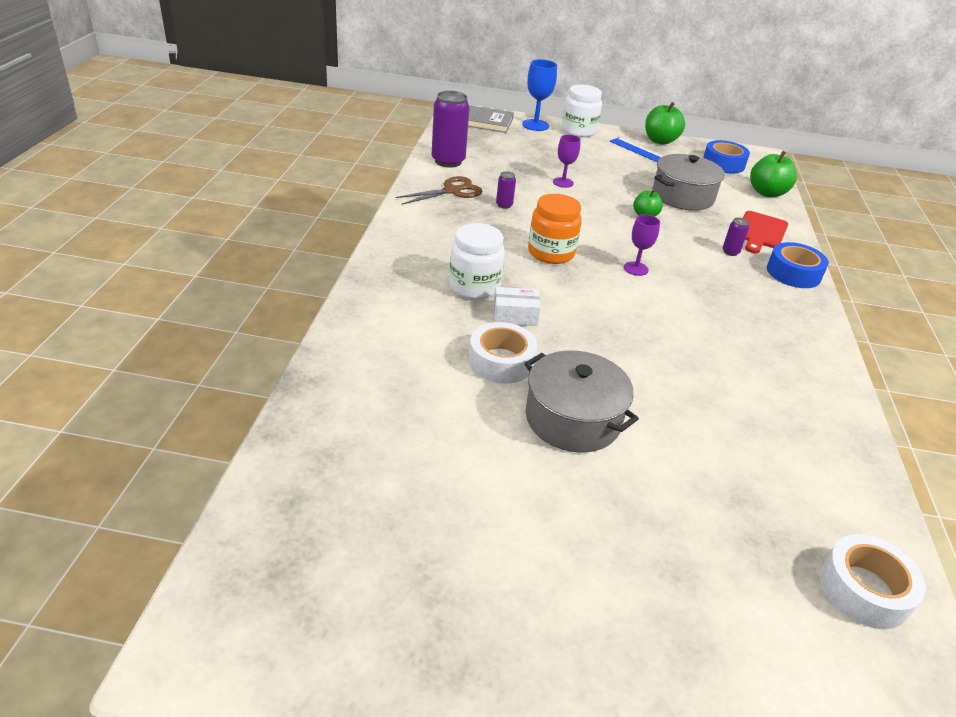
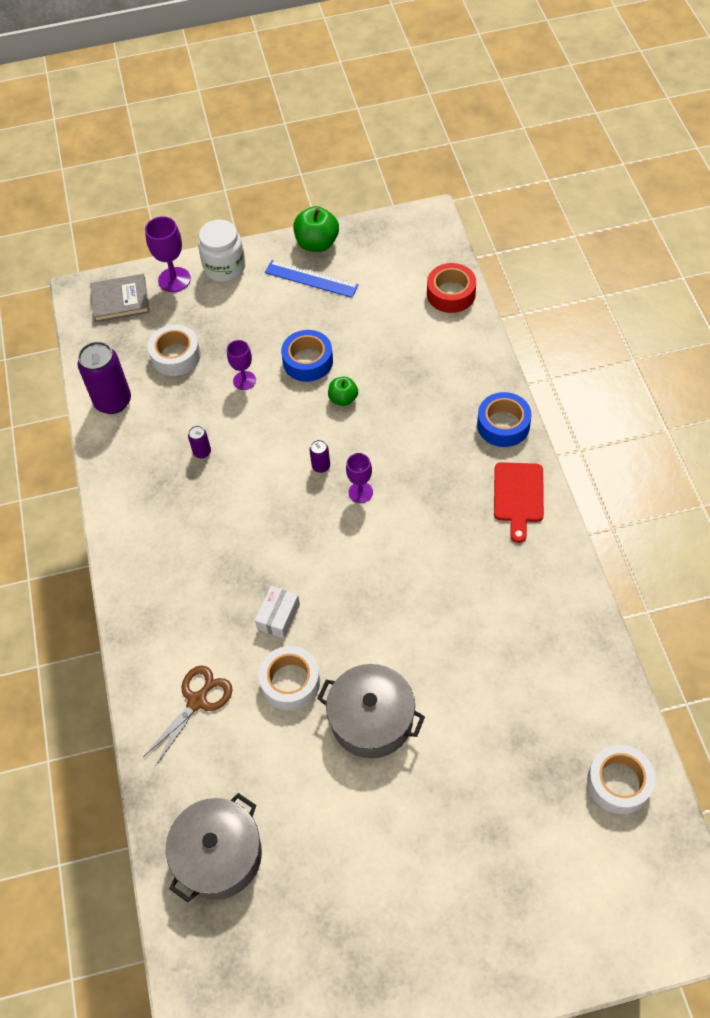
camera: 15 degrees left, 20 degrees up
(452, 191) = (141, 454): brown scissors -> brown scissors (197, 701)
(474, 286) = (227, 595): white jar -> none
(513, 156) = (176, 356): none -> white tape
(515, 315) = (278, 616): white box -> white box turned 45 degrees counterclockwise
(535, 125) = (174, 280): blue goblet -> purple goblet
(551, 253) = (276, 508): orange jar -> none
(682, 196) = (370, 344): grey pot -> grey pot (218, 855)
(723, 164) = (395, 258): blue tape -> blue tape (308, 361)
(730, 252) = (439, 420): purple can -> purple can (321, 466)
(760, 232) = (459, 370): red cutting board -> red cutting board (518, 496)
(767, 193) = (451, 294): green apple -> red tape

